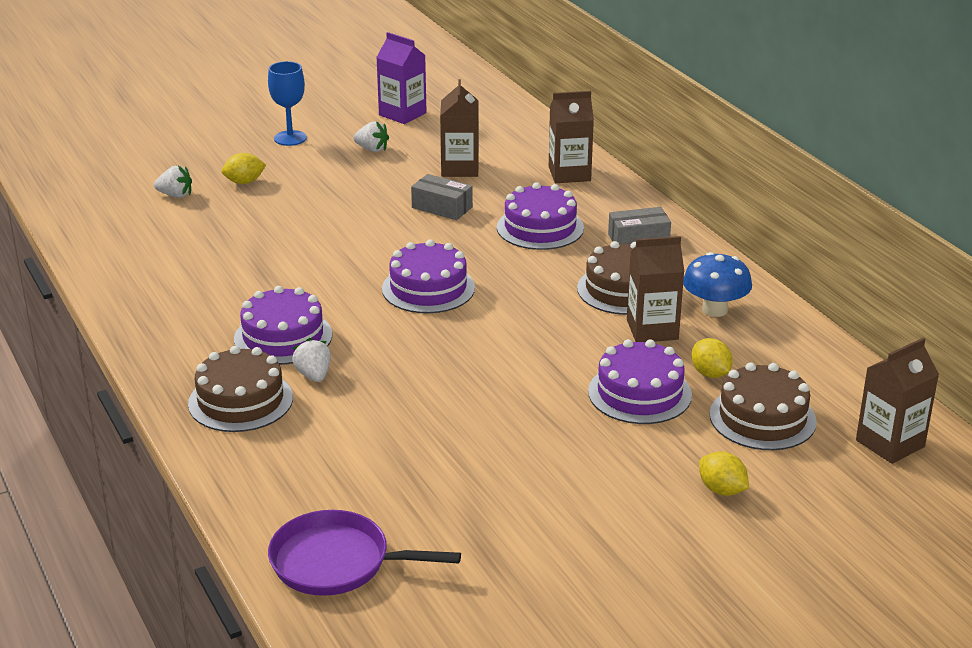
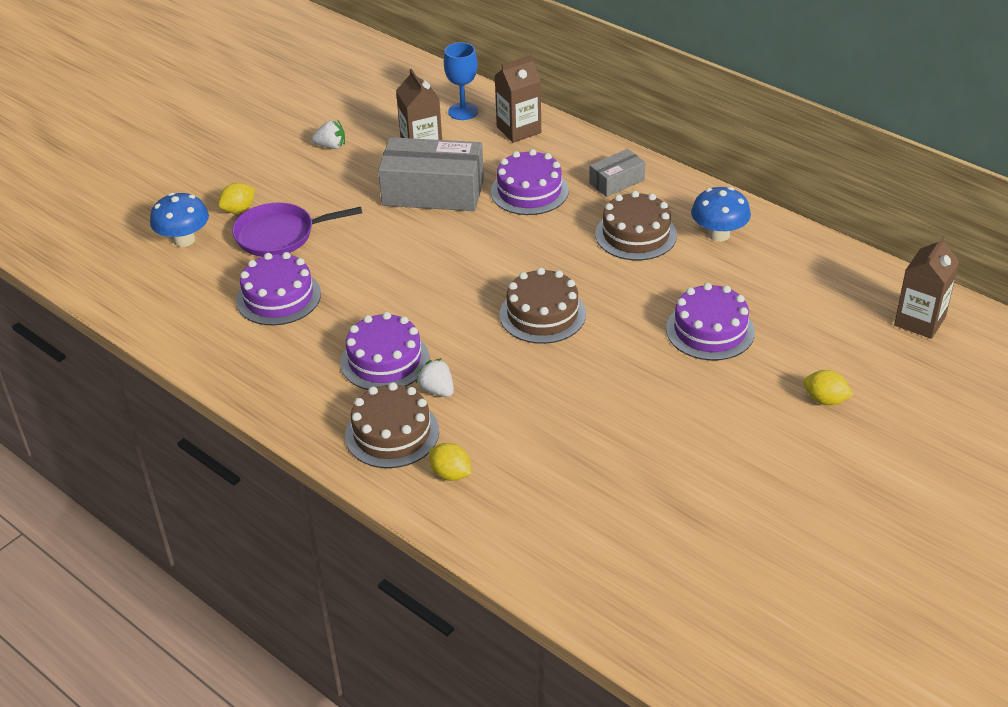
camera: 20 degrees left, 10 degrees up
(175, 195) = (184, 240): white strawberry -> blue mushroom
(290, 138) = (248, 152): blue goblet -> blue goblet (463, 111)
(336, 562) = (575, 559): purple pan -> purple pan (279, 235)
(402, 114) = (333, 101): purple carton -> none
(428, 288) = (476, 277): purple cake -> purple cake (278, 297)
(442, 207) = (433, 192): grey box -> grey box, size x1.96
(652, 329) = (682, 267): brown carton -> none
(710, 374) = (752, 296): yellow lemon -> yellow lemon (450, 474)
(762, 418) = (815, 326): brown cake -> brown cake (542, 314)

